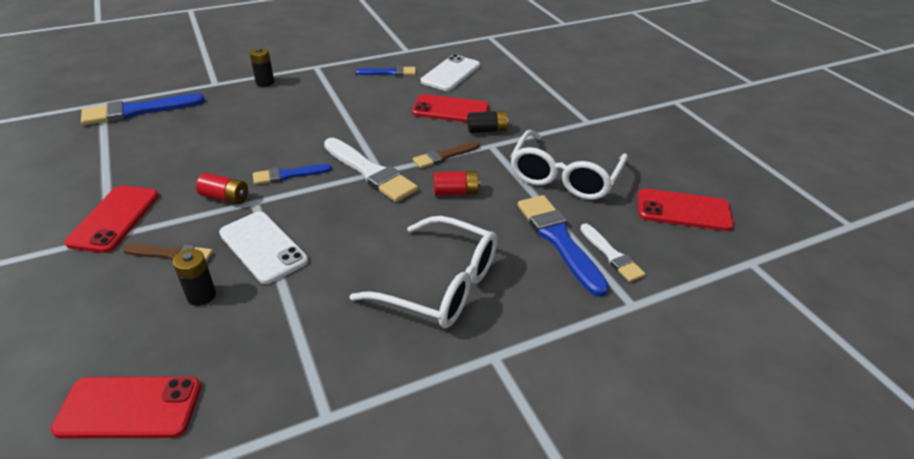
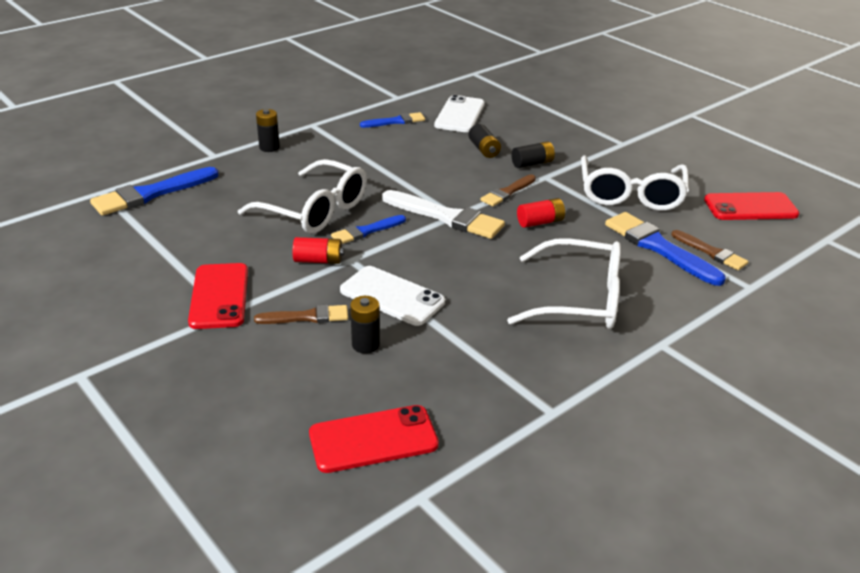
camera: 15 degrees left, 5 degrees down
(259, 147) = (315, 210): none -> white glasses
(450, 110) = (484, 149): red phone -> black battery
(612, 255) = (711, 252): white brush -> brown brush

